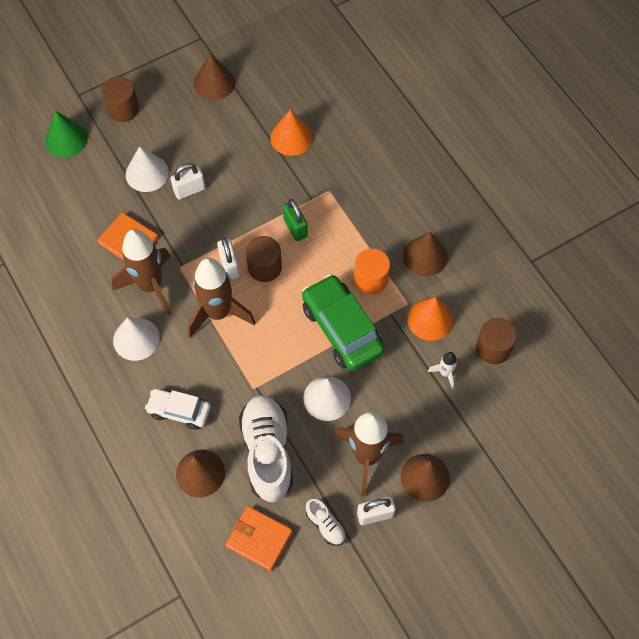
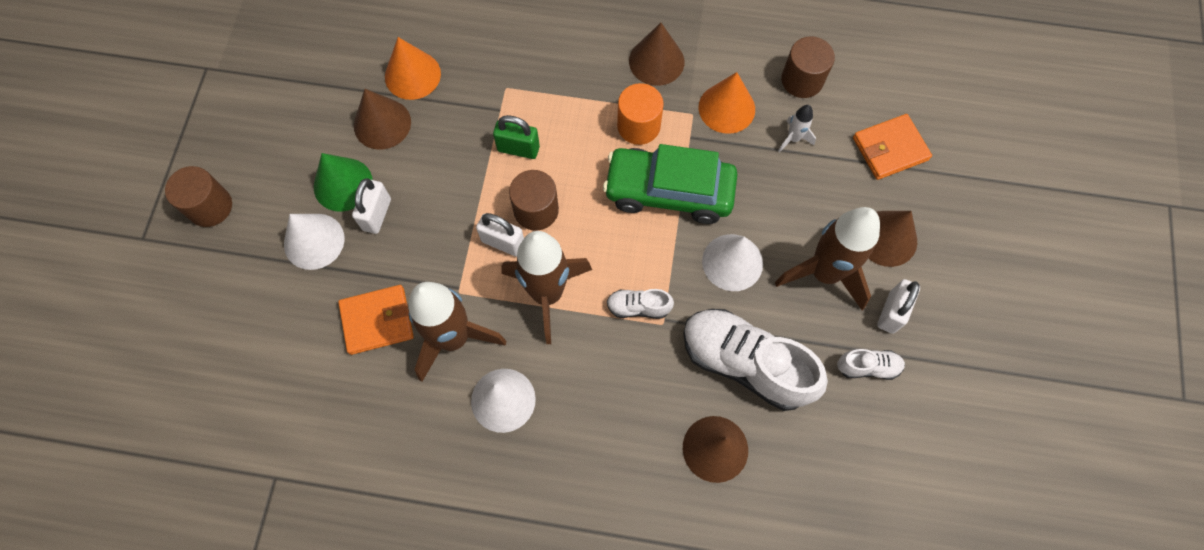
camera: 50 degrees left, 5 degrees up
(66, 139) = (185, 293): green cone -> green cone (343, 184)
(179, 411) = (626, 417): white car -> none
(214, 83) = (274, 96): brown cone -> brown cone (382, 124)
(252, 367) = (638, 307): none -> white shoe
(259, 539) = (834, 443): orange wallet -> orange wallet (890, 149)

